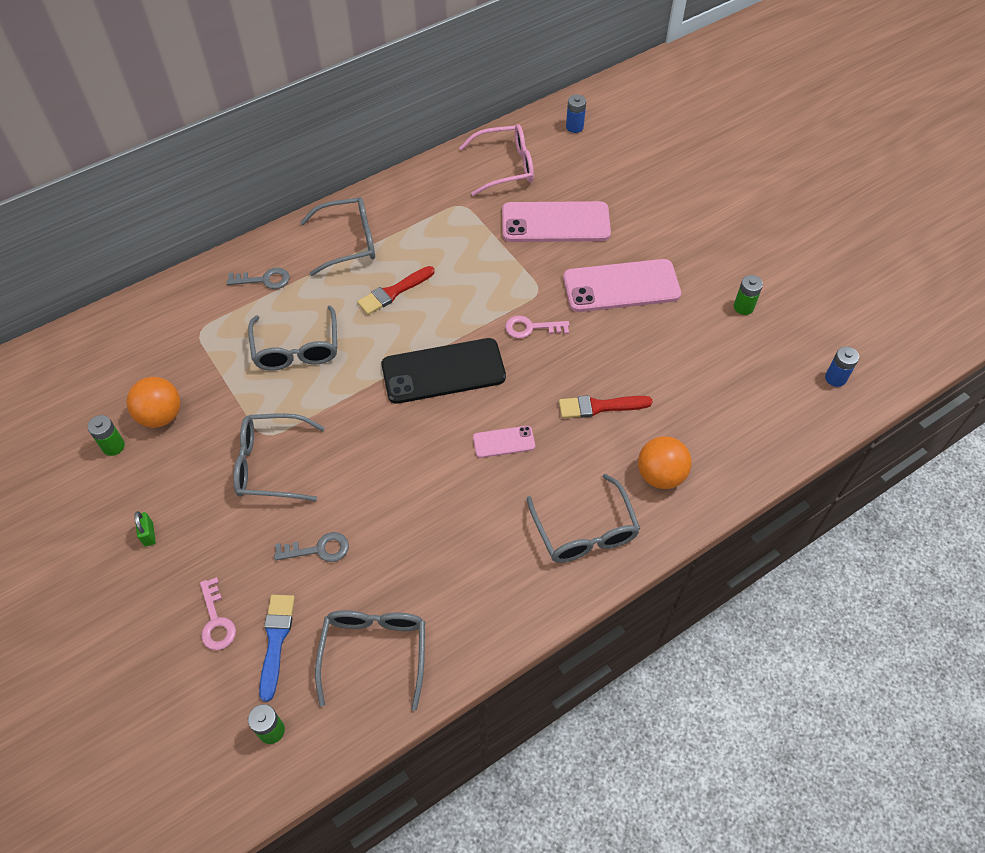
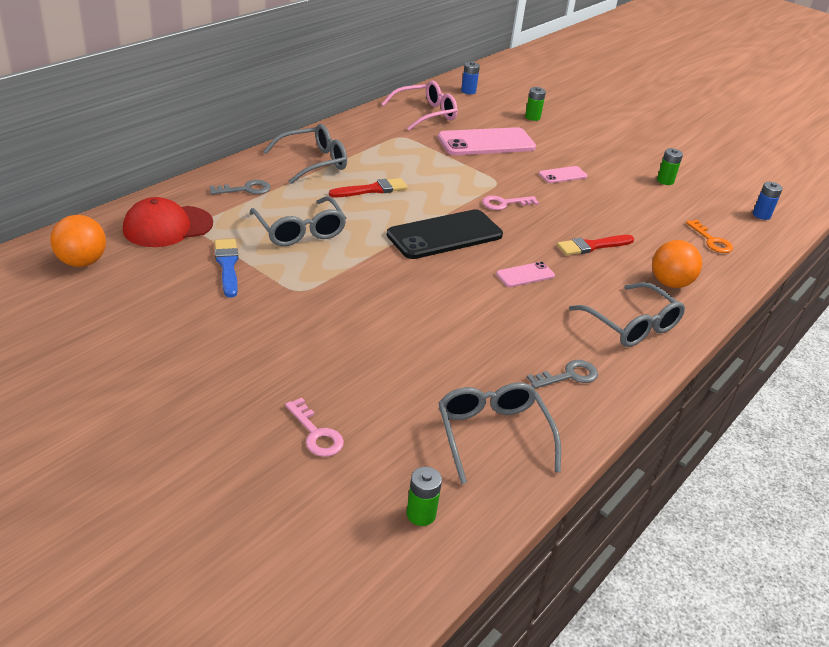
camera: 20 degrees left, 20 degrees down
(113, 446) = (141, 313): green battery -> green battery (532, 117)
(149, 534) = (210, 375): green padlock -> none
(161, 415) = (183, 287): orange ball -> orange ball (82, 262)
(172, 329) = (167, 226): none -> red cap
(272, 464) = (316, 310): grey glasses -> none
(276, 641) = (388, 441): blue brush -> blue brush (227, 265)
(318, 549) = (395, 366): grey key -> grey key (569, 375)
(394, 292) = (371, 190): red brush -> red brush turned 150 degrees counterclockwise
(621, 286) = (563, 175): pink phone -> pink phone, size x0.48
(747, 414) = (711, 240): none -> orange key

